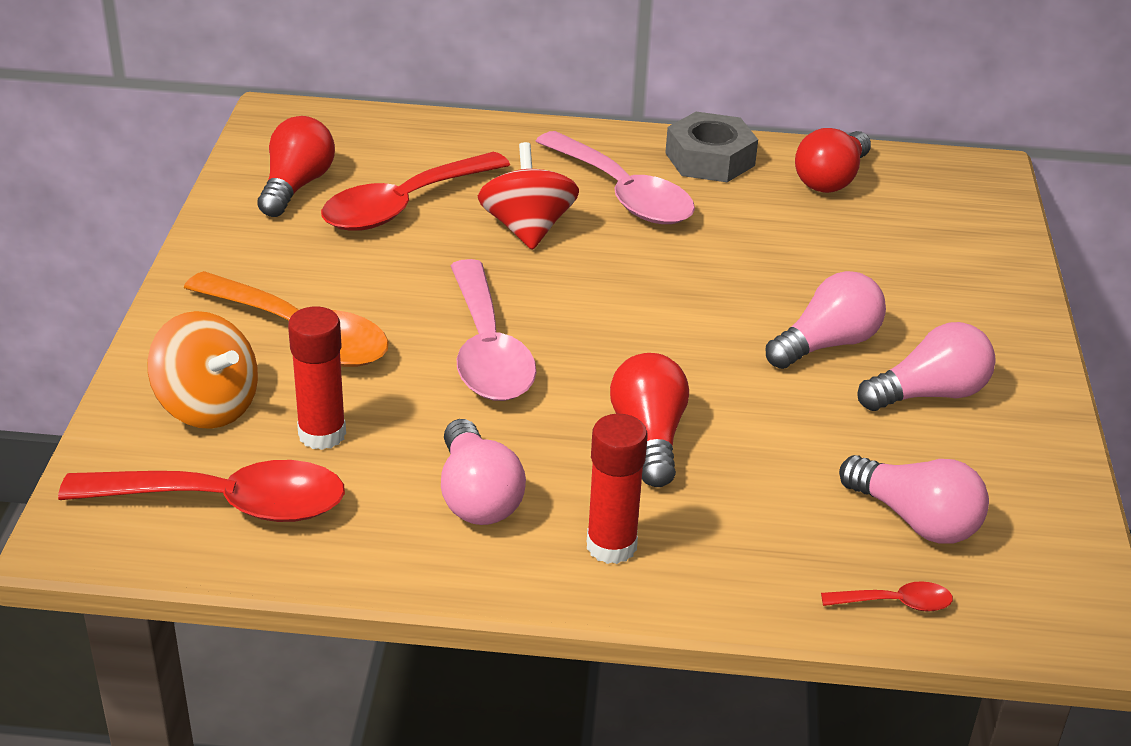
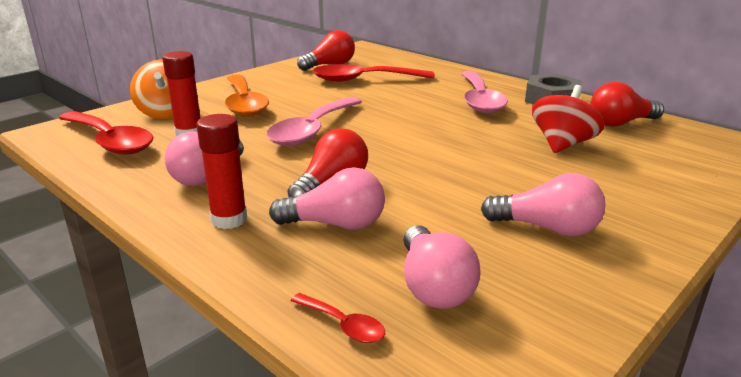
camera: 40 degrees right, 10 degrees down
(527, 229) = (408, 99): red spinning top -> red spinning top (562, 144)
(826, 344) = (508, 184): pink light bulb -> pink light bulb (335, 224)

